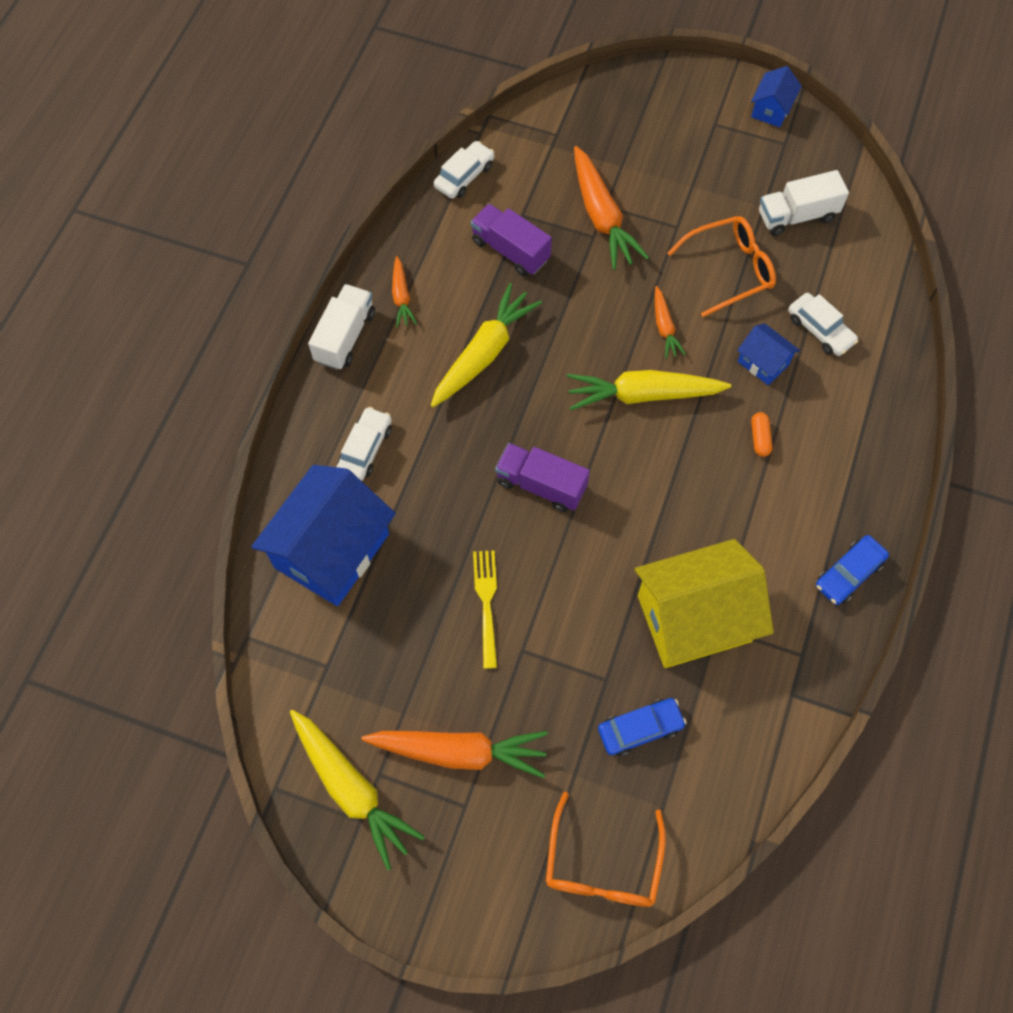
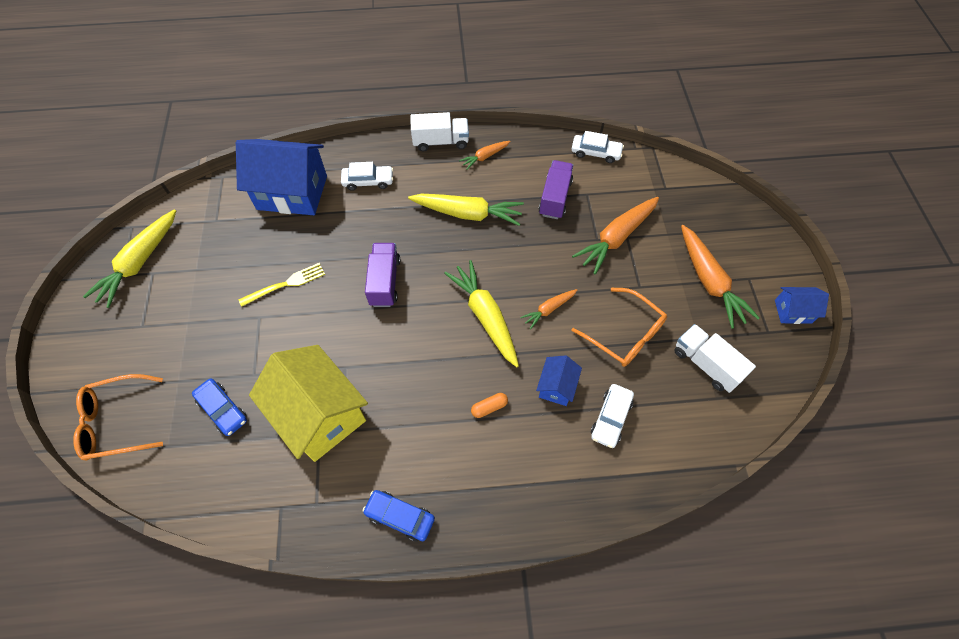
camera: 65 degrees right, 5 degrees down
(459, 751) = (178, 308): orange carrot -> orange carrot (709, 281)

